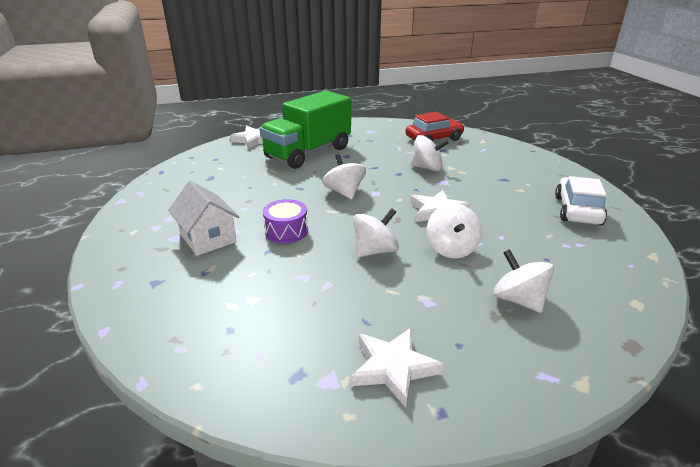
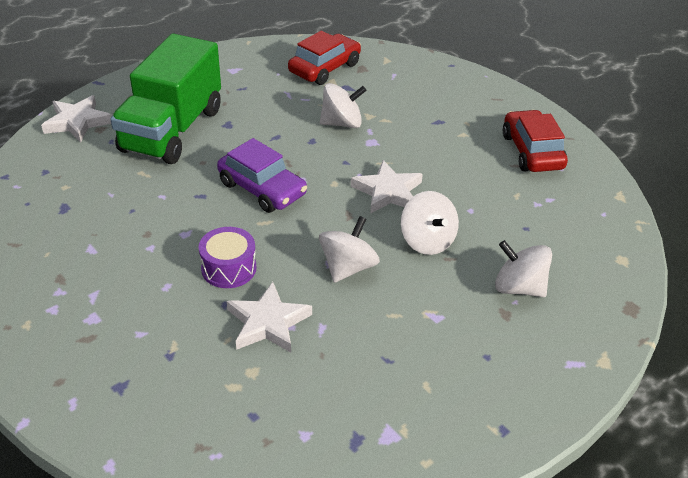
camera: 25 degrees left, 10 degrees up
(208, 238) = (137, 306): white house -> none
(344, 192) = (262, 189): white spinning top -> purple car
(393, 368) = (440, 401): white star -> white star (268, 322)
(577, 210) = (532, 151): white car -> red car

